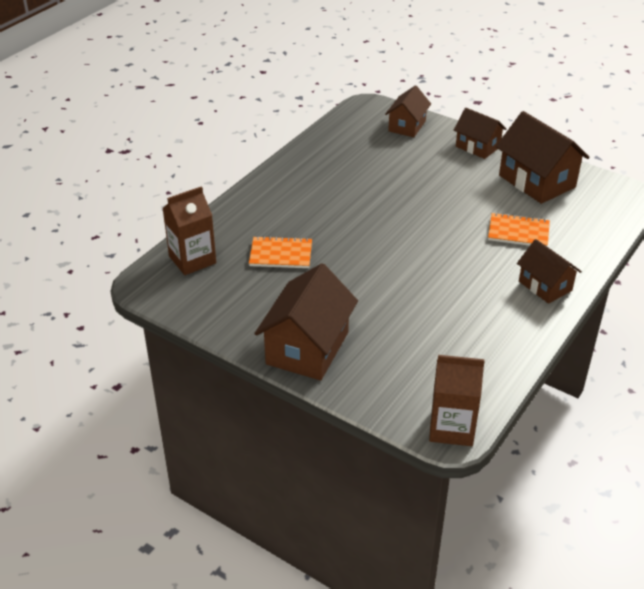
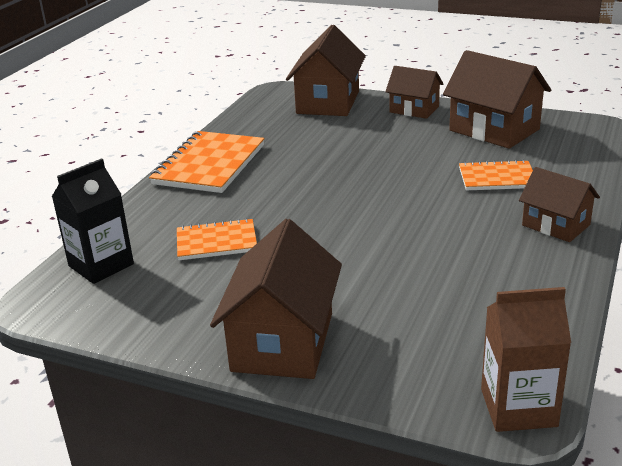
camera: 10 degrees left, 10 degrees down
(192, 260) = (101, 265): brown carton -> black carton
(292, 178) = (209, 165): none -> orange notebook
(407, 126) = (328, 102): brown house -> brown house, size x1.64

